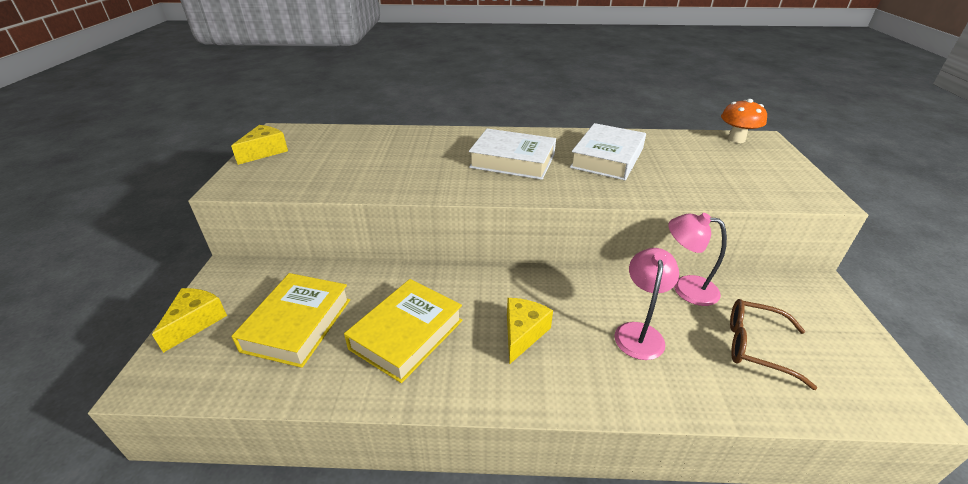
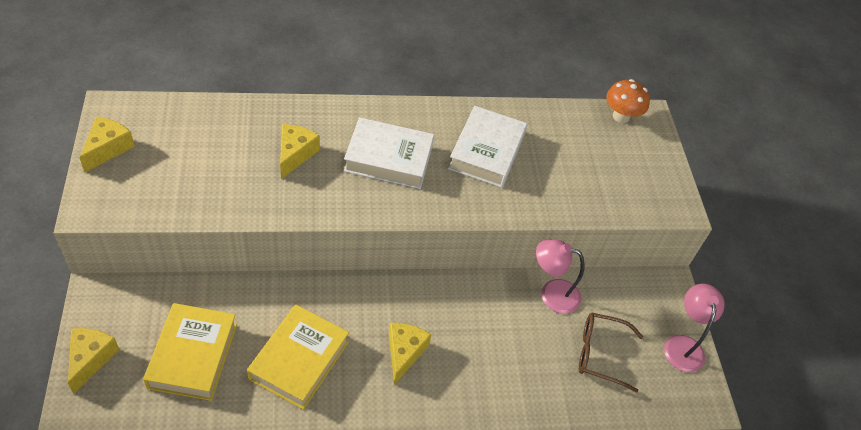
camera: 15 degrees left, 15 degrees up
(426, 157) = (295, 154): none -> yellow cheese
(639, 332) = (505, 345): pink lamp -> pink lamp (683, 345)

